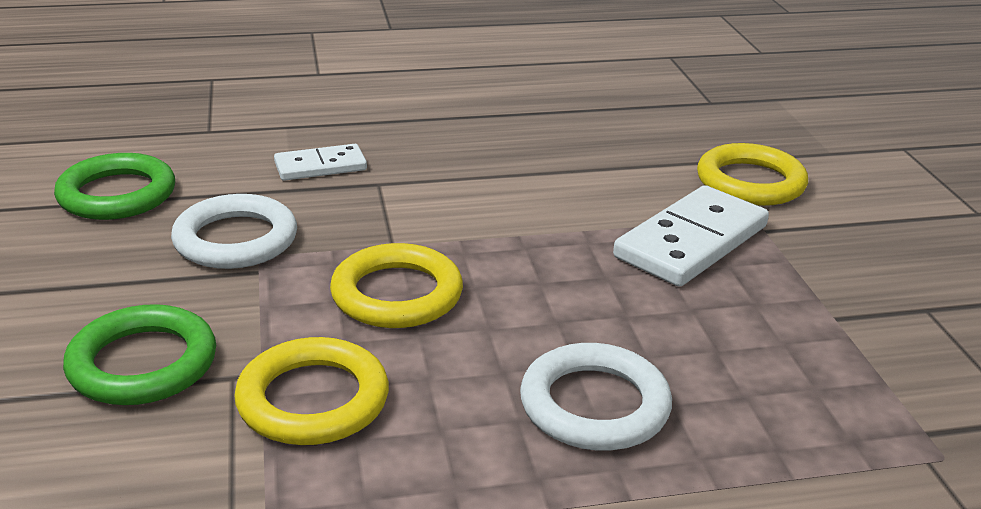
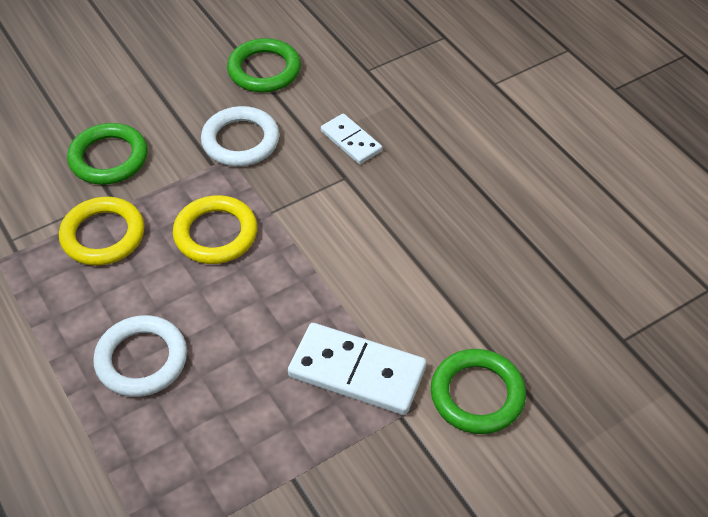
camera: 70 degrees right, 20 degrees up
(750, 182) = (477, 395): yellow ring -> green ring

